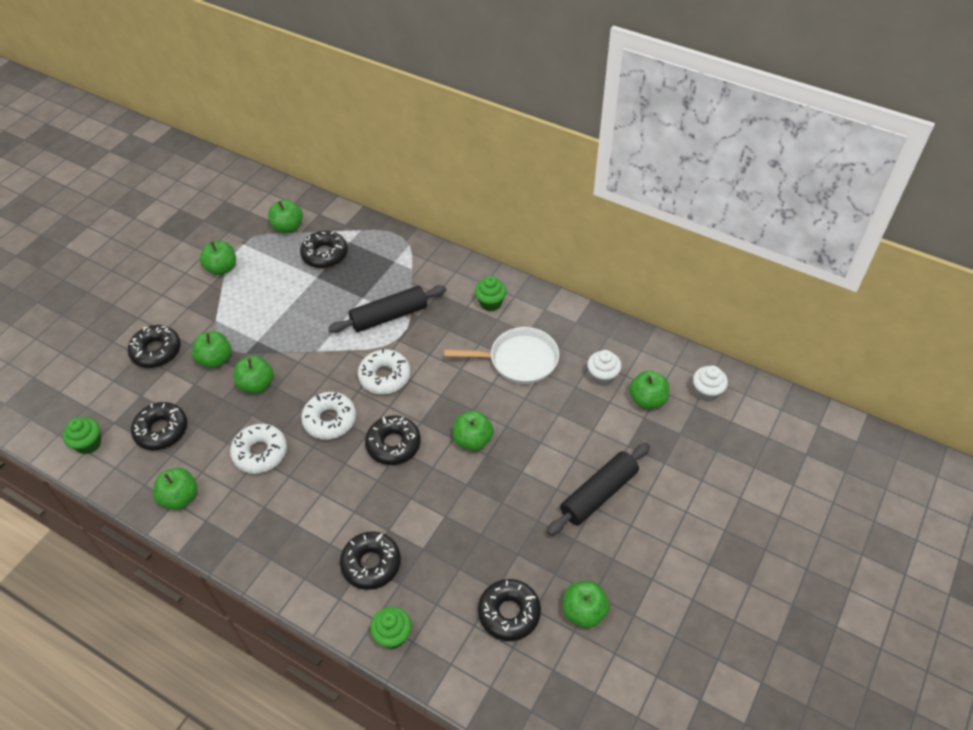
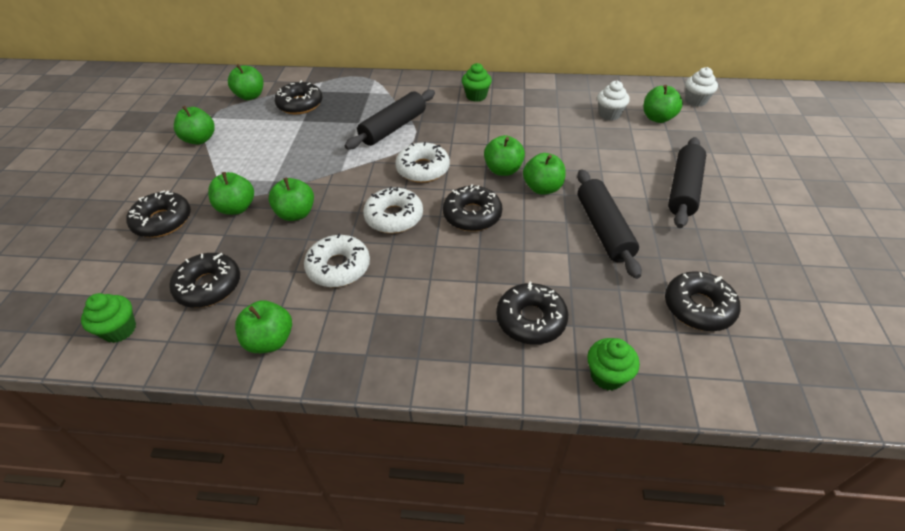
camera: 25 degrees left, 5 degrees down
(492, 506) = (603, 229): none -> black rolling pin
(519, 360) = (532, 124): white pan -> none
(584, 611) = (760, 279): green apple -> green apple (503, 170)

